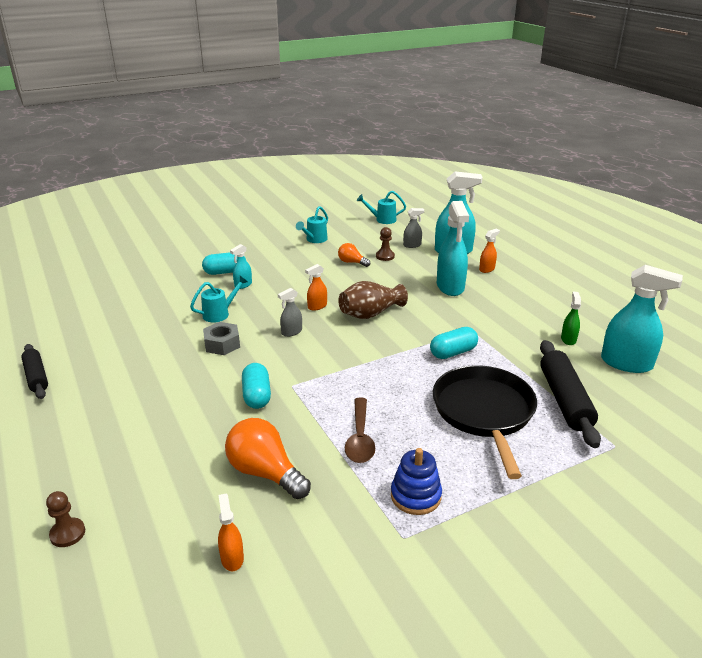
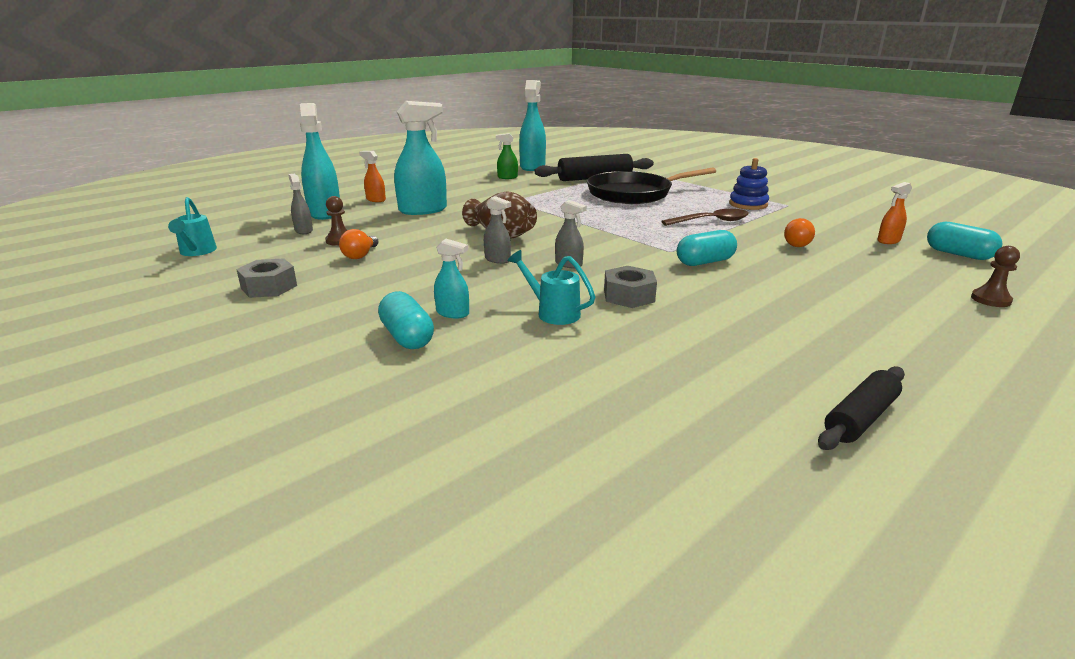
camera: 105 degrees left, 5 degrees down
(265, 473) = (797, 244): orange light bulb -> orange light bulb, size x0.55
(314, 240) = (269, 287): turquoise watering can -> grey nut
(317, 306) = (497, 259): orange spray bottle -> grey spray bottle
(453, 352) = (556, 204): turquoise capsule -> turquoise capsule (958, 254)

